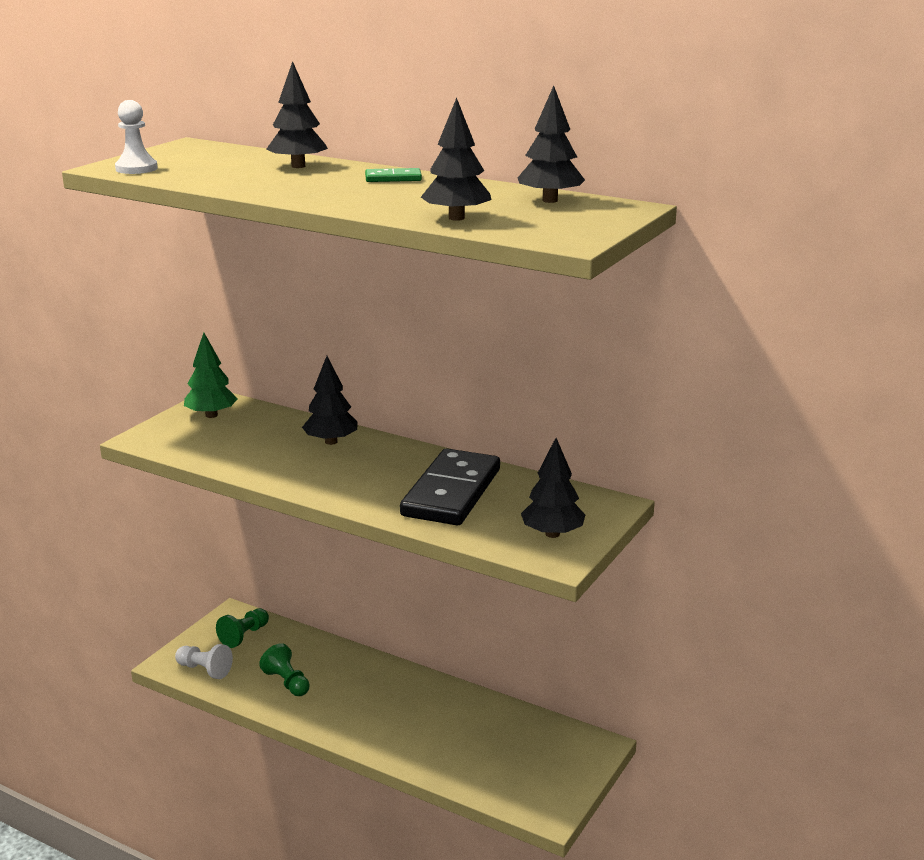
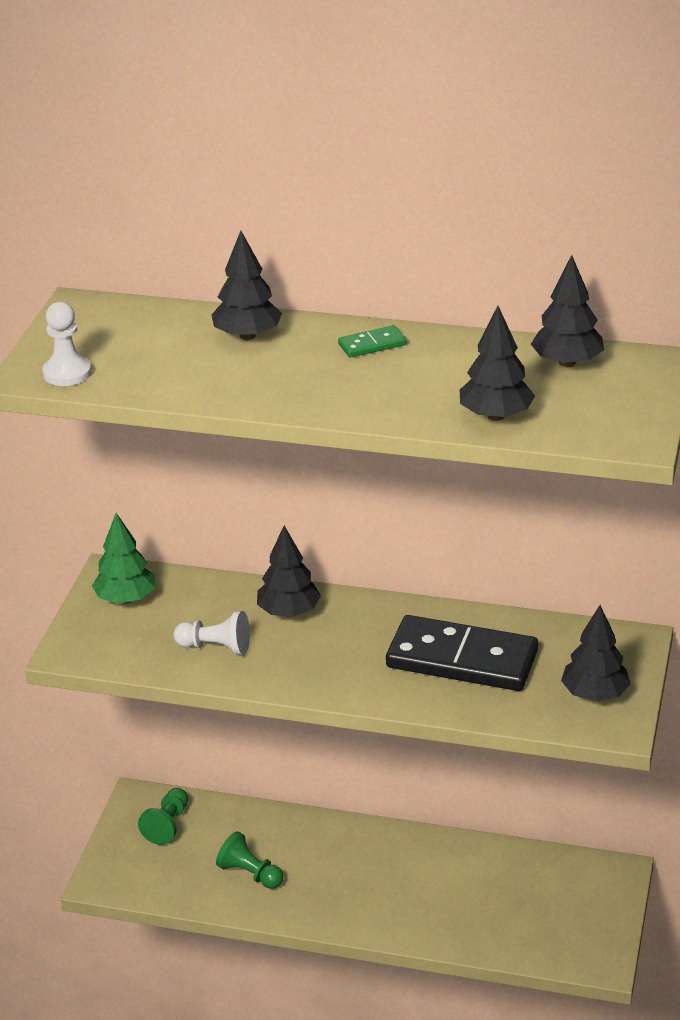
camera: 15 degrees left, 10 degrees up
(204, 670) = (147, 879): white pawn -> white pawn (216, 647)
(451, 492) = (462, 659): black domino -> black domino turned 75 degrees counterclockwise

